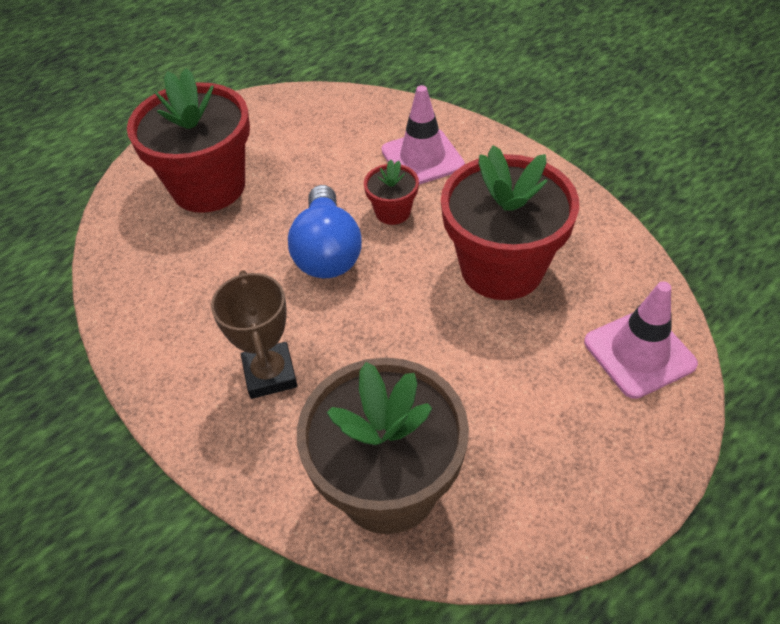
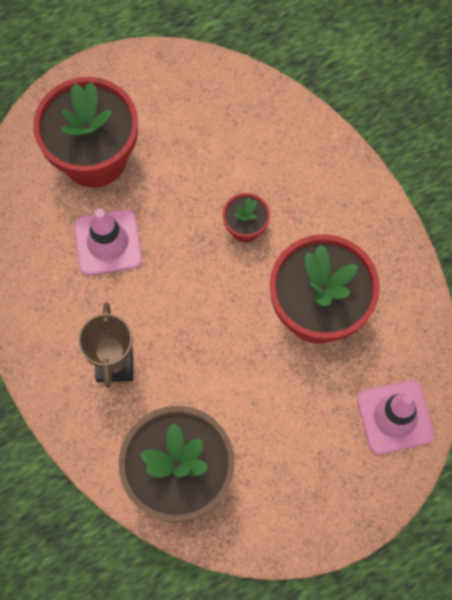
camera: 10 degrees right, 20 degrees up
(327, 251) = (181, 257): blue light bulb -> none
(422, 158) = (287, 172): pink traffic cone -> pink traffic cone (108, 242)

